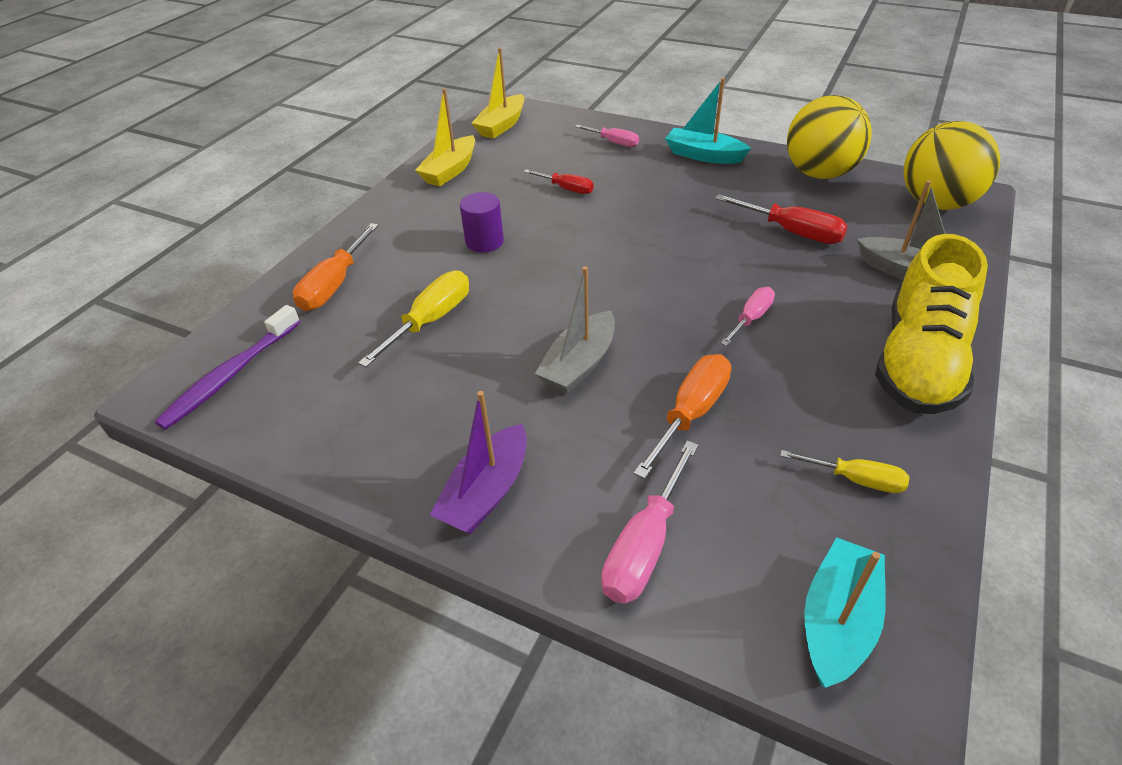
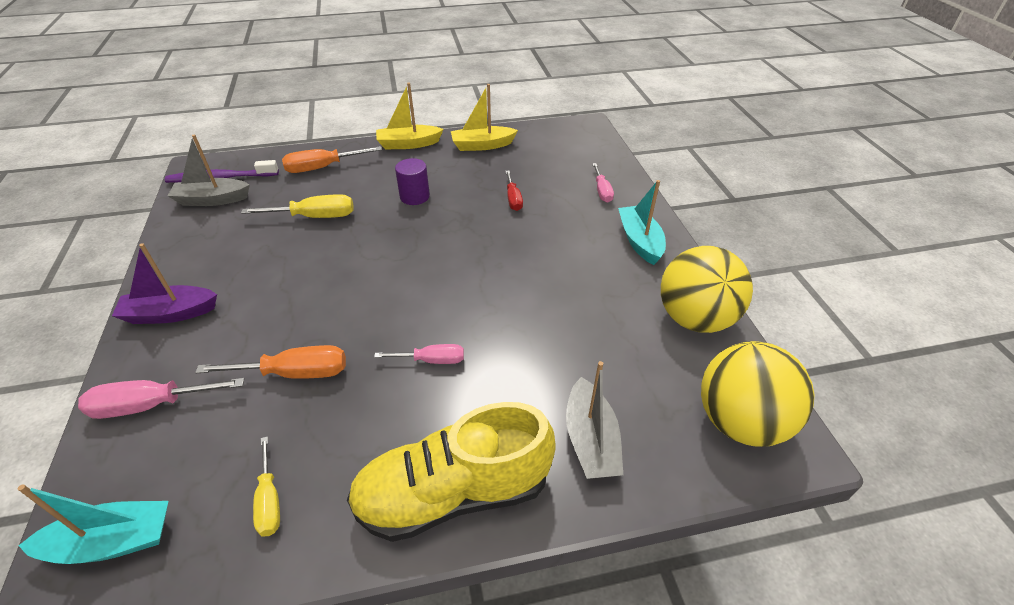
camera: 50 degrees right, 0 degrees up
(501, 125) = (562, 136): yellow boat -> yellow boat (408, 144)
(579, 364) = (314, 296): grey boat -> grey boat (212, 200)
(792, 232) = (578, 337): red screwdriver -> none

